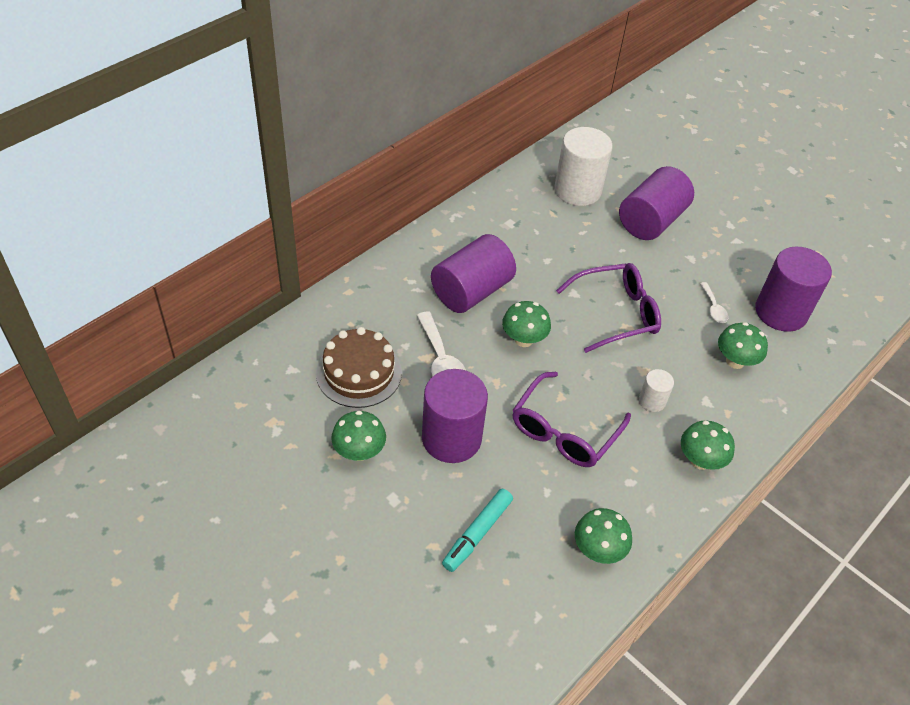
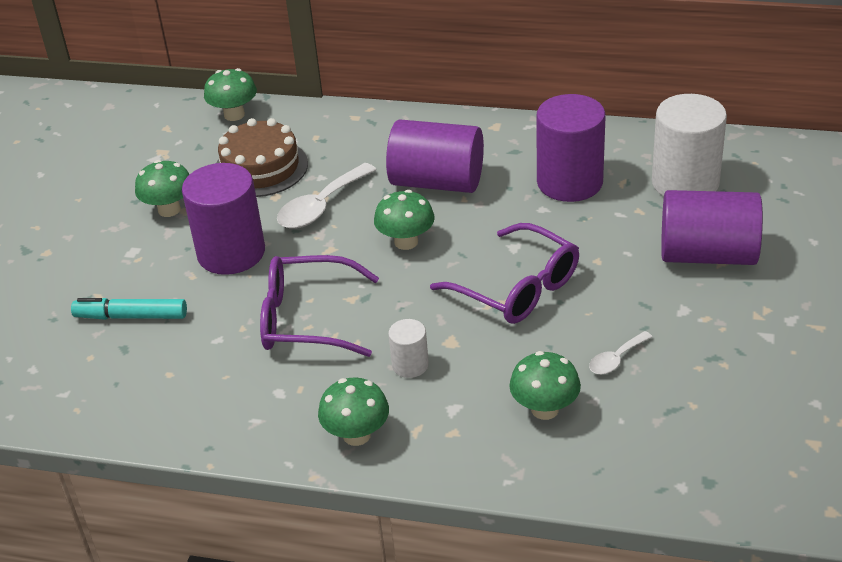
camera: 65 degrees right, 10 degrees down
(598, 550) = (171, 403): green mushroom -> green mushroom (234, 115)
(780, 312) = (679, 420): purple cylinder -> purple cylinder (569, 182)

